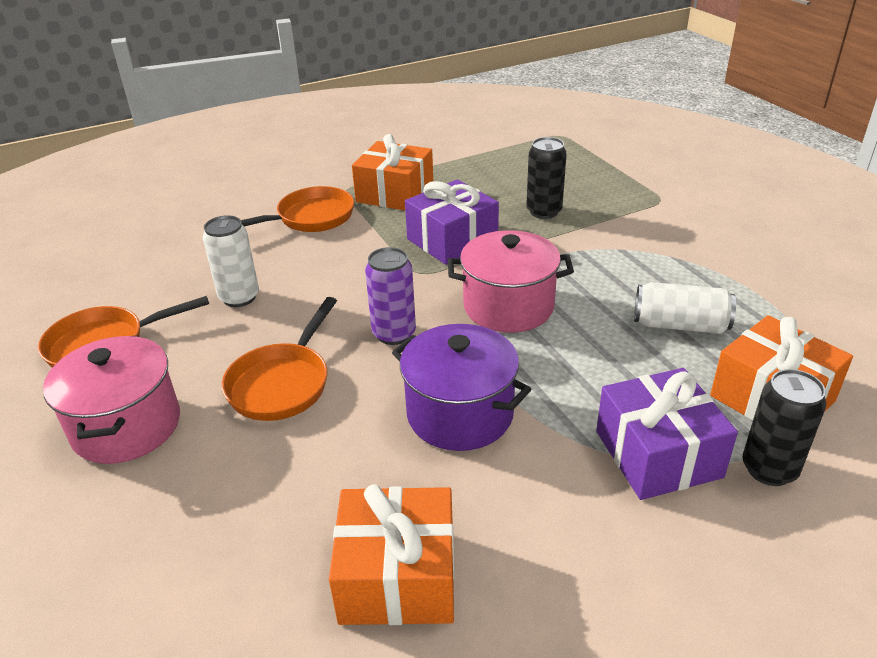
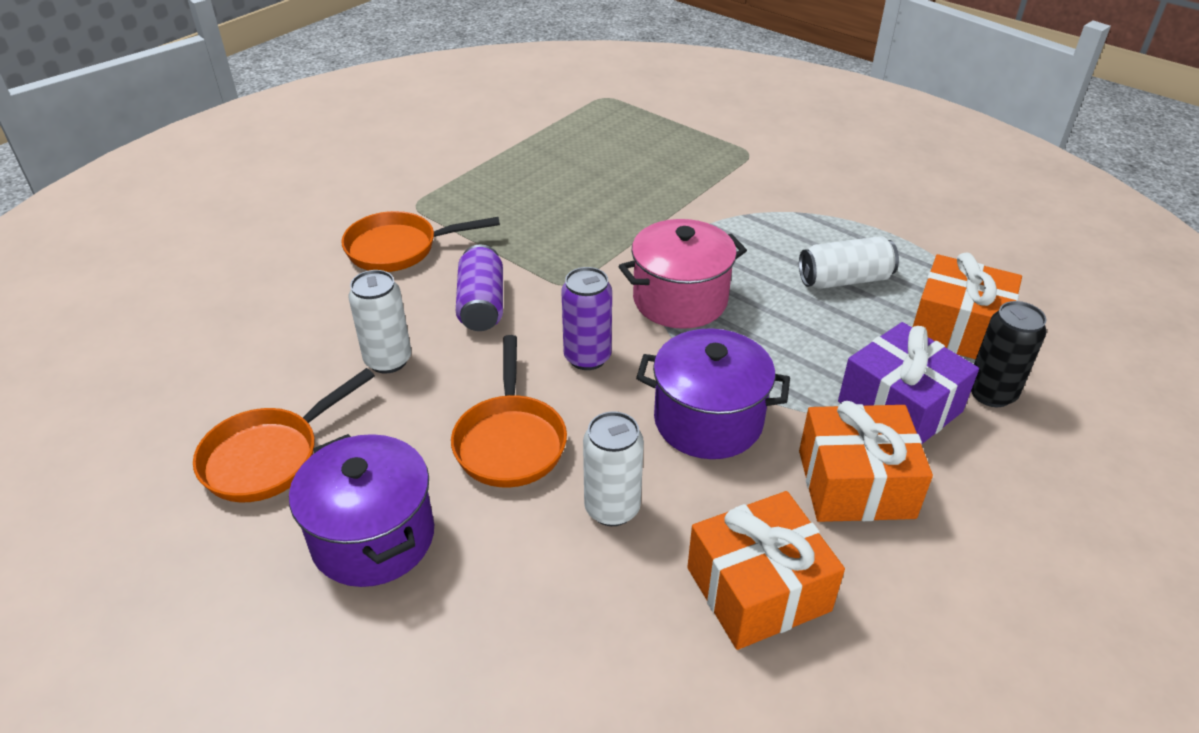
camera: 25 degrees left, 5 degrees up
(126, 426) = (373, 537): pink pot -> purple pot
(310, 218) = (399, 248): orange pan -> orange pan turned 135 degrees counterclockwise
(322, 462) = (612, 508): none -> white can
(340, 273) = (482, 305): none -> purple can
(395, 193) = (475, 199): orange gift -> orange gift (855, 484)
(452, 240) = (575, 240): purple gift -> none
(544, 211) = (646, 188): black can -> none

